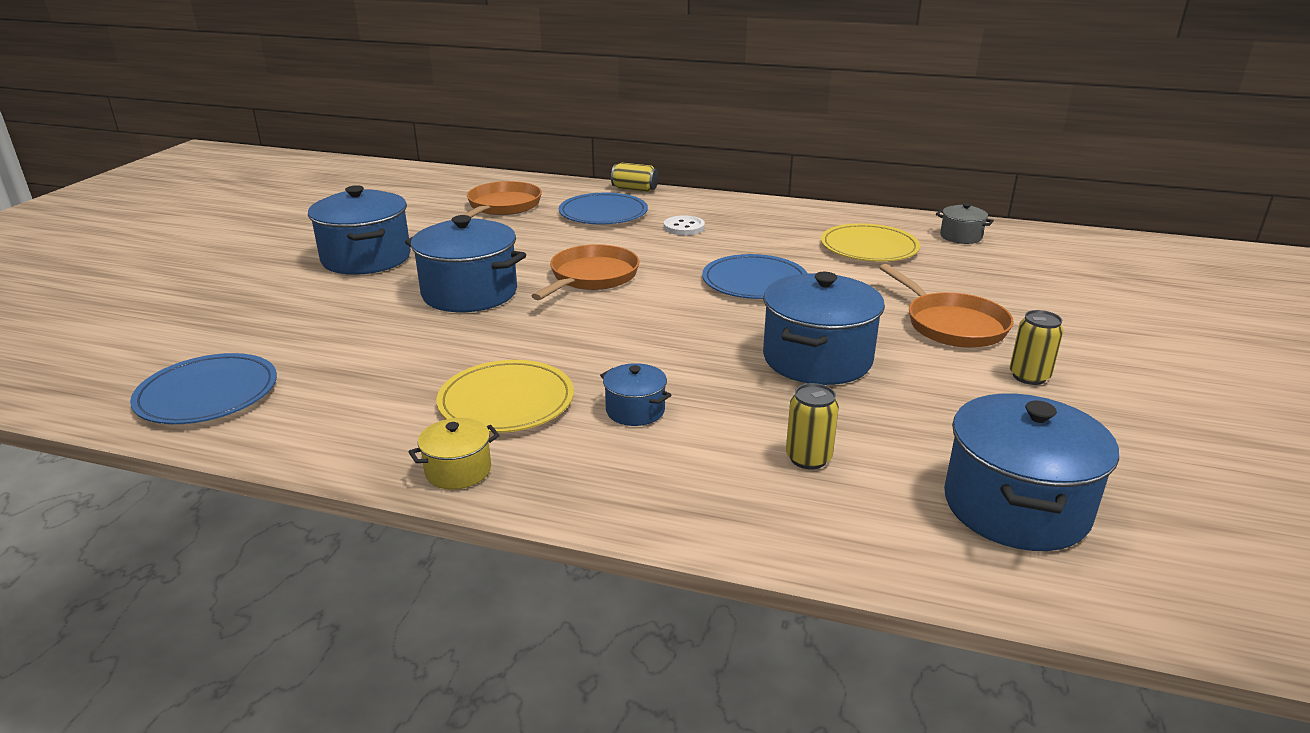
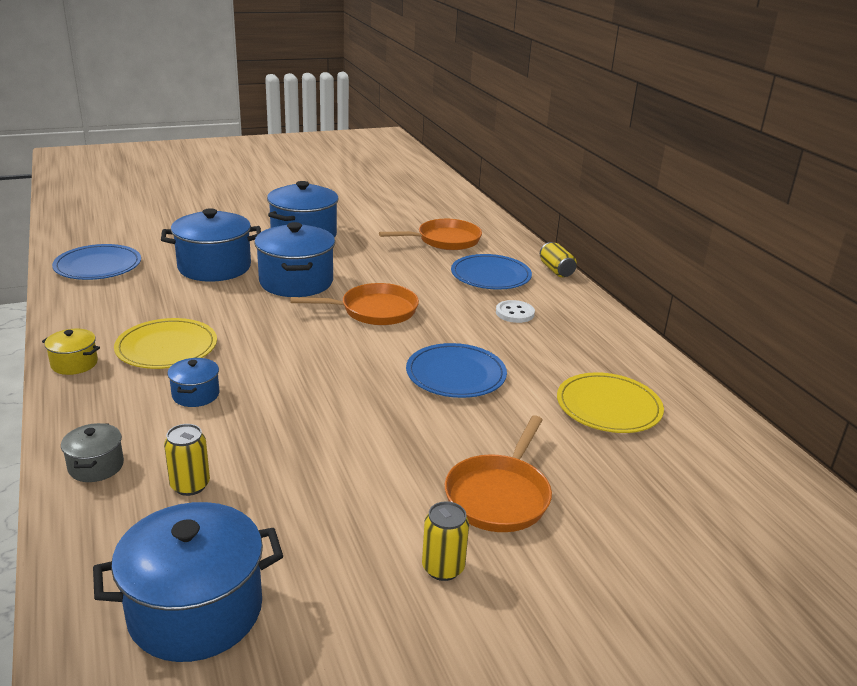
camera: 50 degrees right, 0 degrees up
(817, 359) = (350, 444): blue pot -> blue pot (214, 267)
(960, 237) = (718, 450): grey pot -> grey pot (96, 466)

